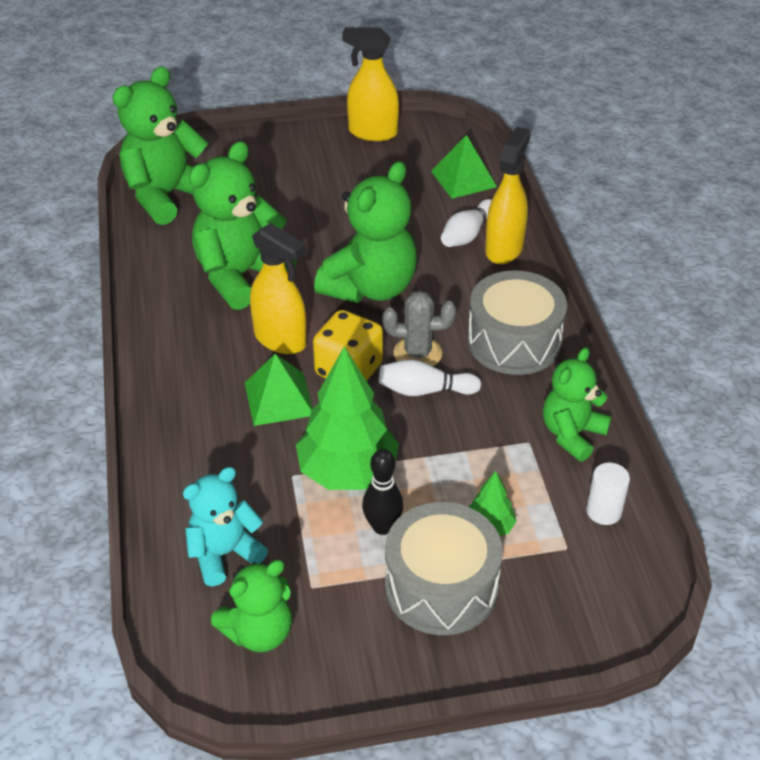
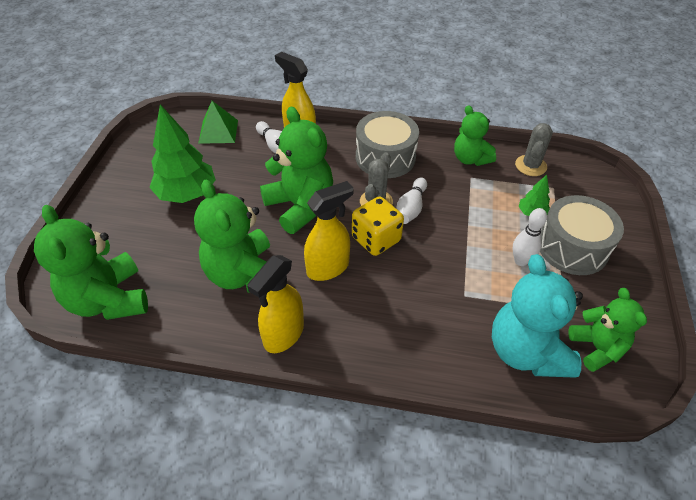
camera: 70 degrees left, 5 degrees up
(224, 554) = (526, 351): turquoise teddy bear -> turquoise teddy bear, size x1.61
(279, 398) = (388, 284): green pyramid -> none
(348, 472) = (470, 265): green tree -> green tree (187, 194)
(372, 132) = (131, 158): yellow spray bottle -> yellow spray bottle (283, 335)
(382, 527) = (520, 261): black bowling pin -> white bowling pin
(604, 511) = (530, 166): white cylinder -> grey cactus

